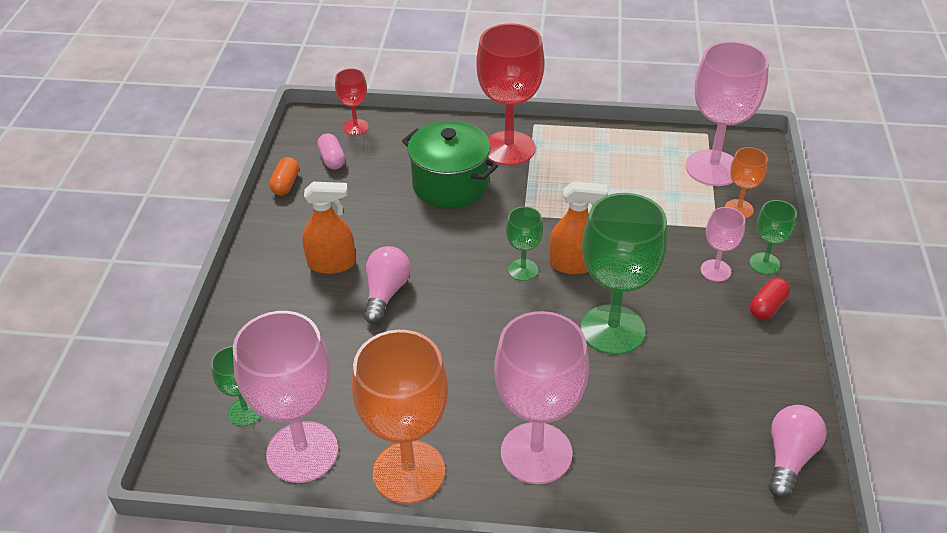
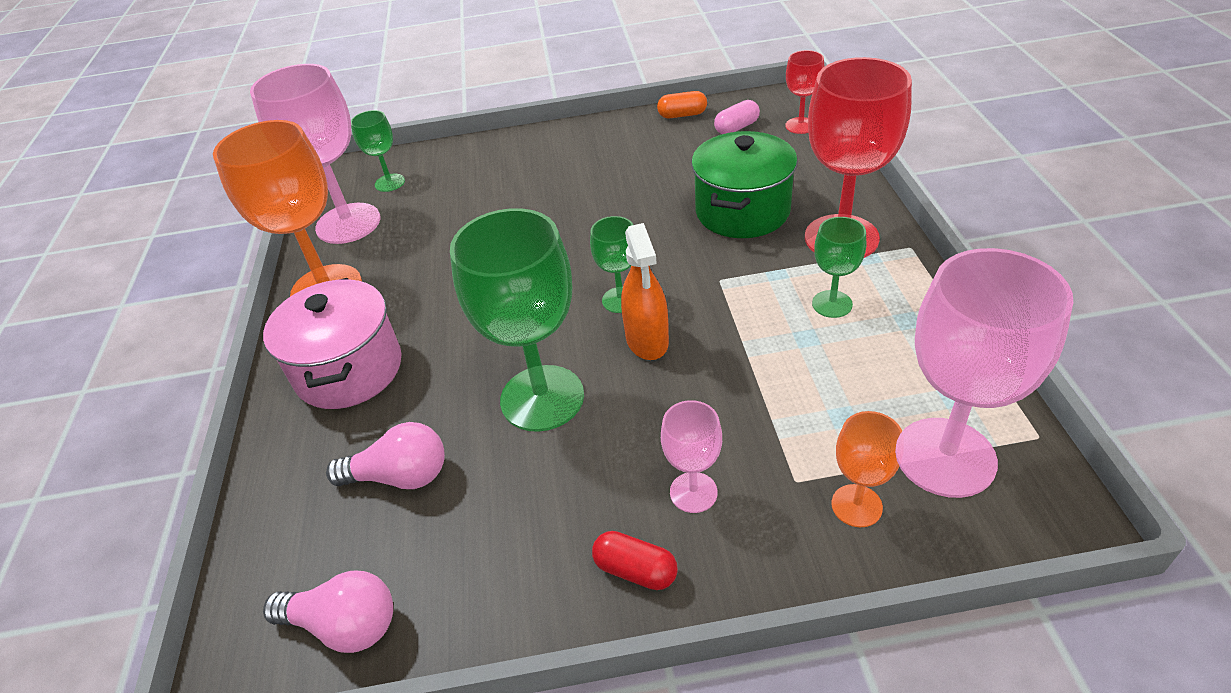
camera: 80 degrees right, 0 degrees up
(332, 264) = (580, 172): orange spray bottle -> none
(386, 293) = (551, 214): pink light bulb -> pink light bulb (400, 476)
(536, 453) = (349, 370): pink goblet -> pink pot
(764, 263) = (736, 557): green goblet -> green goblet (832, 304)

